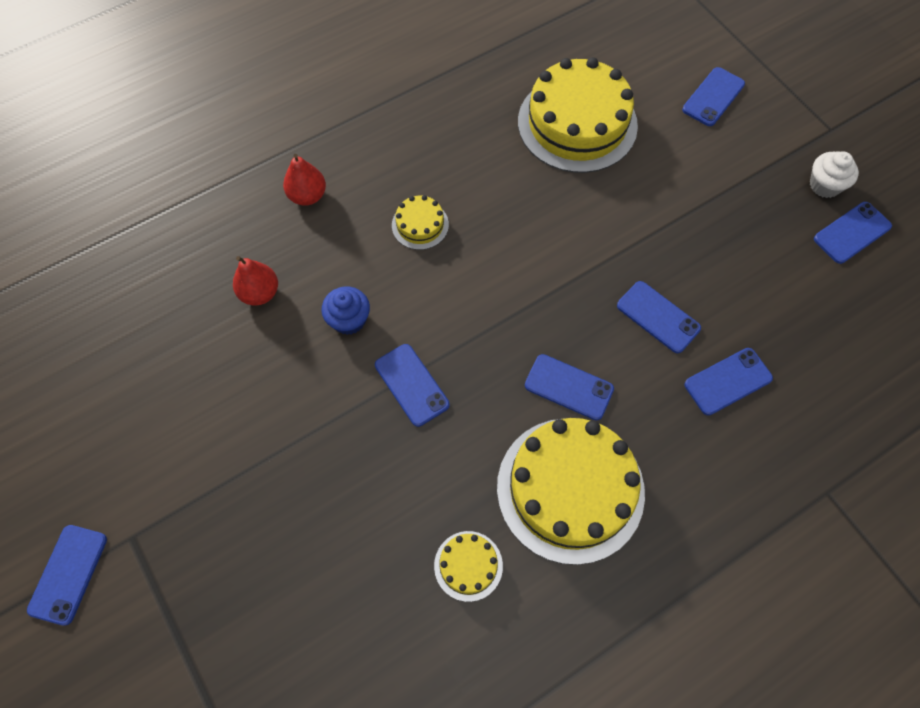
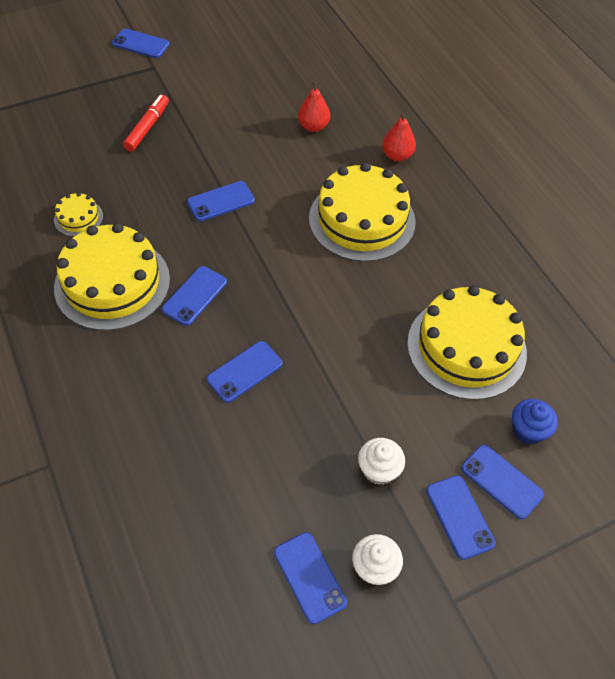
camera: 95 degrees right, 10 degrees down
(276, 514) = (147, 128): none -> red marker
(349, 320) = (282, 171): blue cupcake -> blue cupcake (528, 430)
(420, 225) = (362, 220): yellow cake -> yellow cake, size x2.23
(728, 381) = (170, 412): blue phone -> blue phone (459, 516)
(732, 188) = (379, 470): none -> white cupcake

